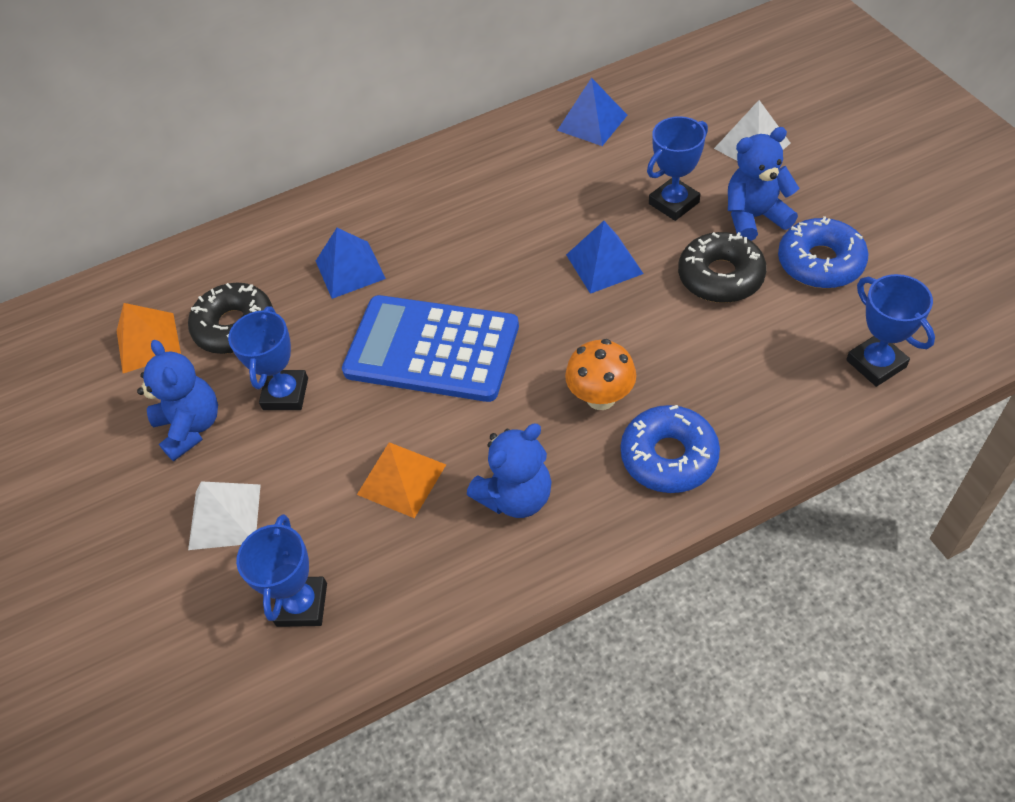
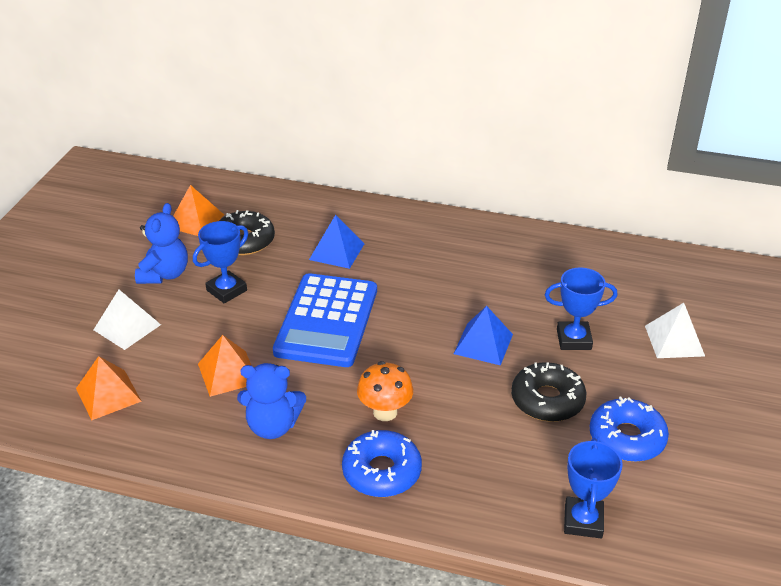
camera: 35 degrees right, 15 degrees down
(302, 604) = (108, 394): blue trophy -> orange pyramid
(432, 349) = (327, 321): blue calculator -> blue calculator turned 135 degrees counterclockwise
(592, 122) = (582, 261): blue pyramid -> none
(754, 217) = (617, 382): blue teddy bear -> none

